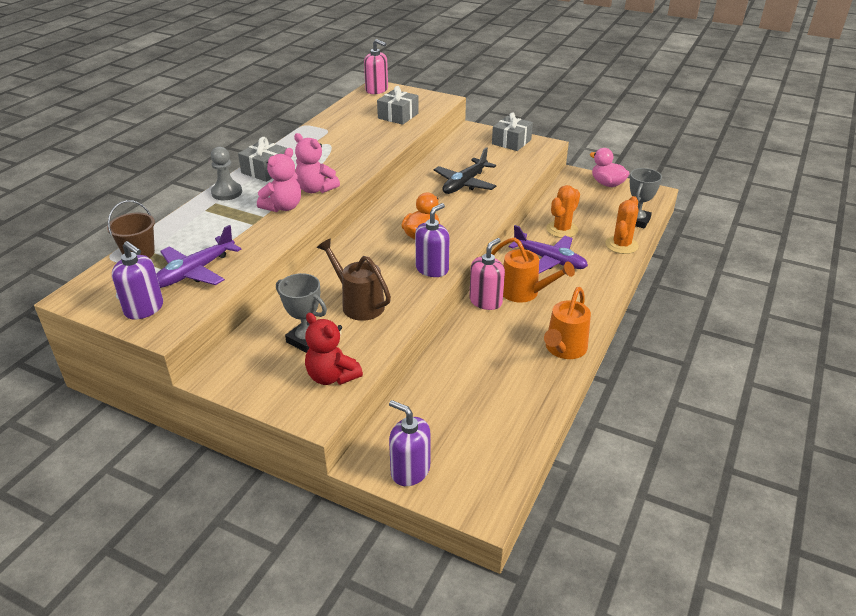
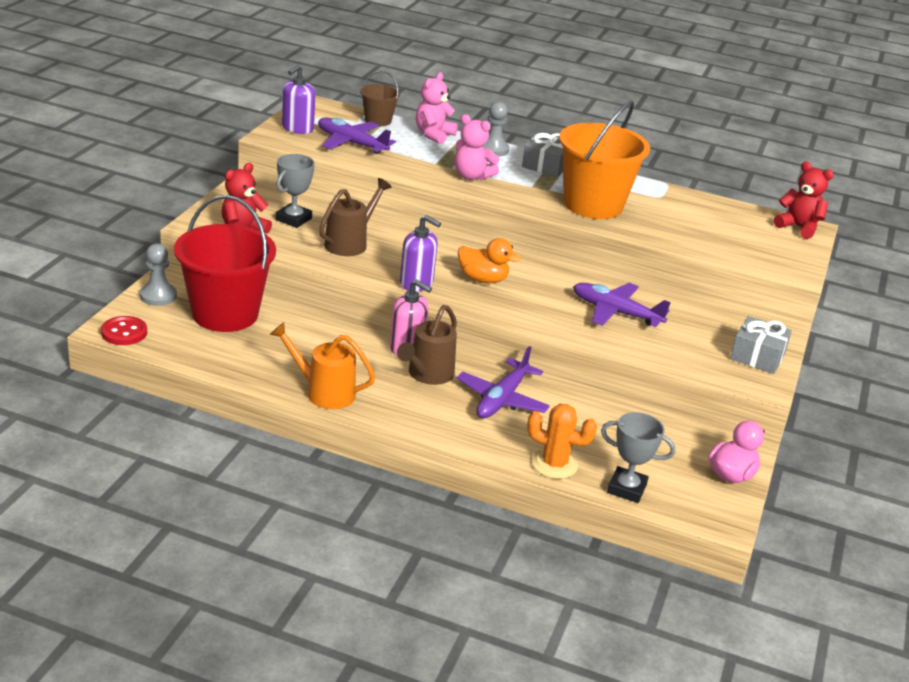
camera: 80 degrees right, 5 degrees down
(315, 189) = (513, 191): pink teddy bear -> pink teddy bear (434, 135)
(342, 157) = (593, 205): none -> orange bucket
(377, 90) = (798, 227): pink soap dispenser -> red teddy bear
(398, 116) = (724, 240): grey gift -> none
(410, 470) = (158, 296): purple soap dispenser -> grey pawn
(443, 415) = (225, 314): none -> red bucket
(465, 183) = (616, 312): black plane -> purple plane
(489, 494) = (124, 332): none -> red button
(525, 293) = (427, 375): orange watering can -> brown watering can
(562, 229) = (580, 416): orange cactus -> none

